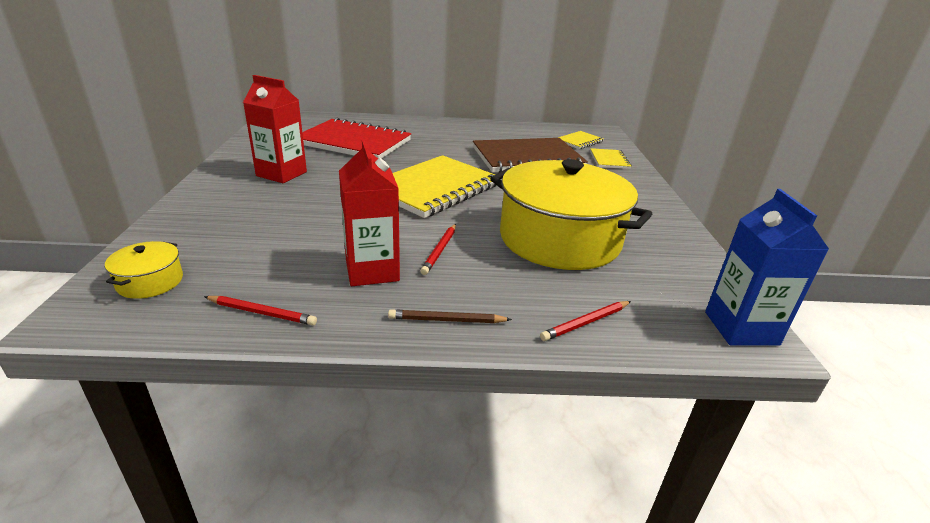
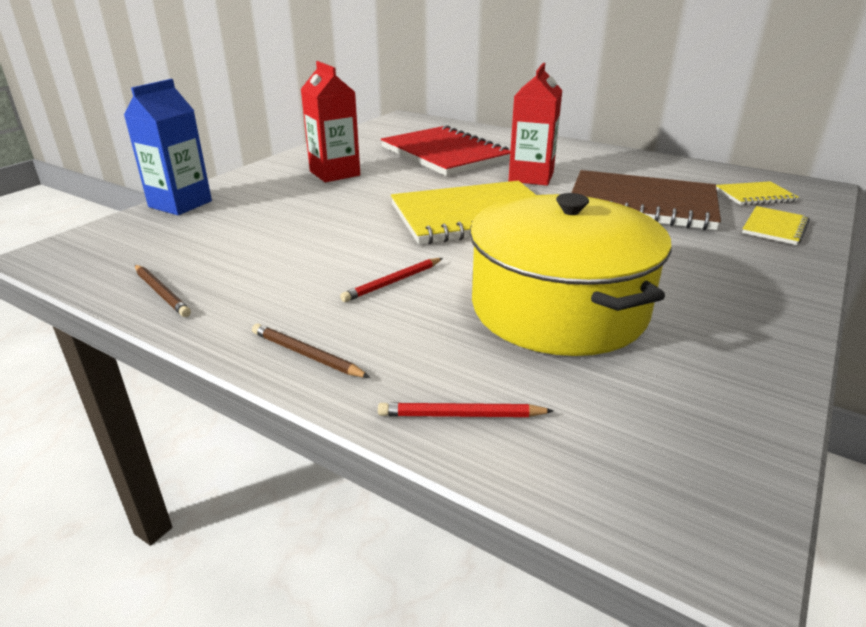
camera: 35 degrees right, 0 degrees up
(150, 282) = (119, 243): yellow pot -> none
(262, 313) = (162, 293): red pencil -> brown pencil
(372, 271) = (299, 283): red carton -> red carton (531, 177)
(741, 328) = (700, 514): blue carton -> blue carton (180, 204)

